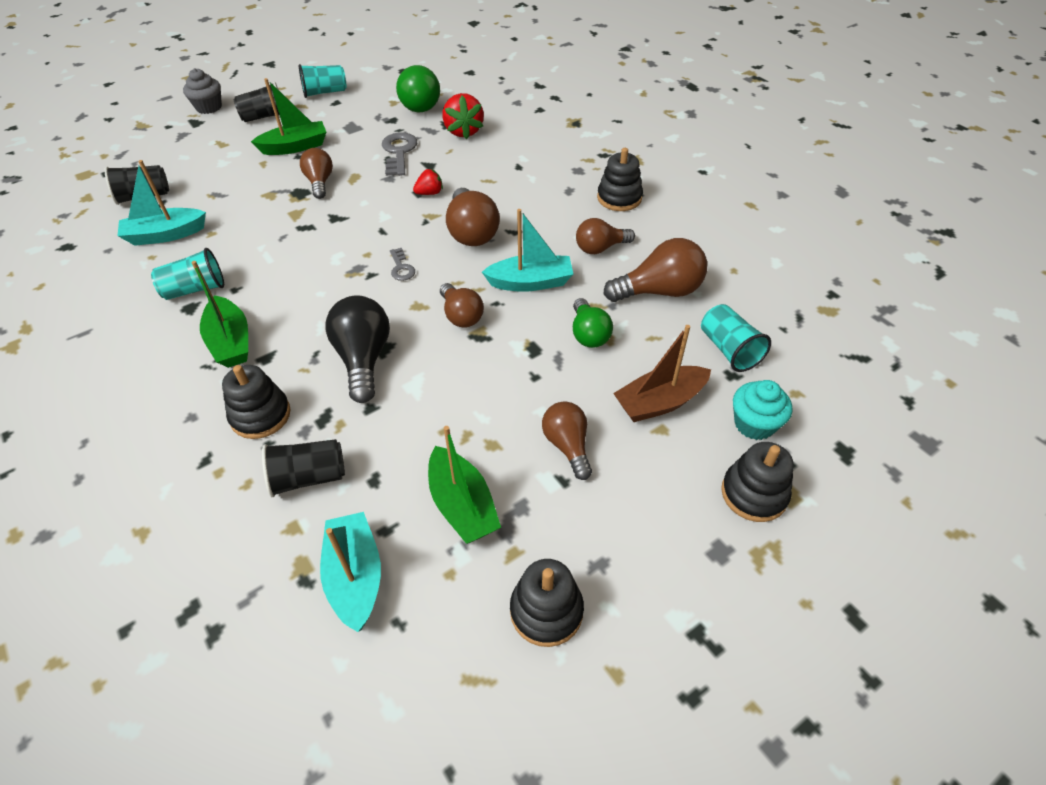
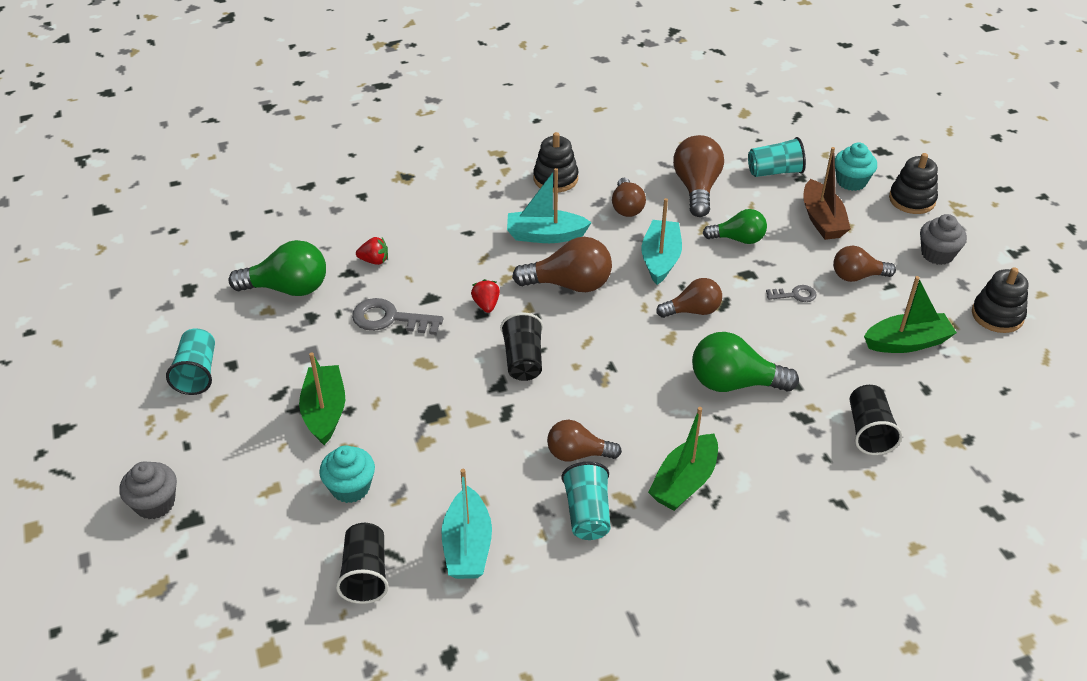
camera: 75 degrees left, 5 degrees down
(223, 173) = (350, 487): none -> turquoise cupcake
(231, 342) = (684, 482): green boat -> green boat turned 135 degrees clockwise
(260, 415) = (791, 461): black stacking toy -> none
(265, 117) = (225, 440): black cup -> black cup (523, 360)
(320, 182) = (420, 393): brown light bulb -> brown light bulb (578, 454)
(355, 577) = (966, 410): turquoise boat -> turquoise boat (545, 235)
(363, 359) = (734, 383): black light bulb -> green light bulb
(401, 268) = (608, 342): grey key -> grey key (795, 295)
(463, 131) = (374, 260): red strawberry -> red strawberry, size x0.56
(648, 530) = (937, 254): none -> grey cupcake

